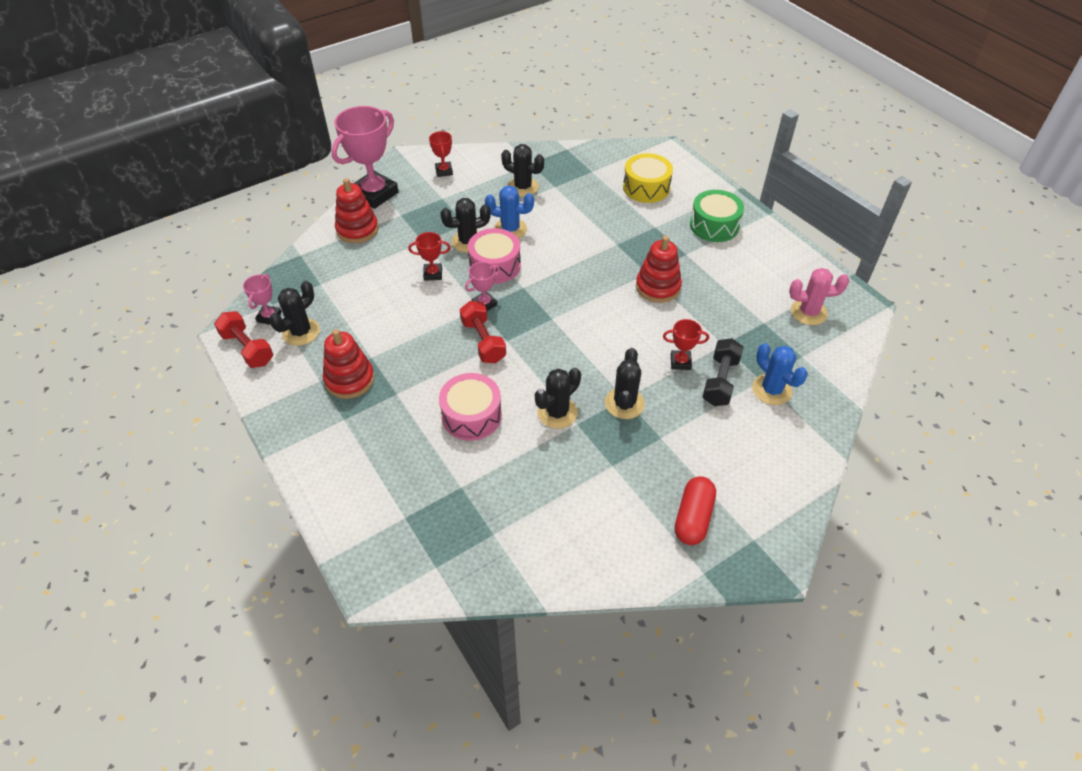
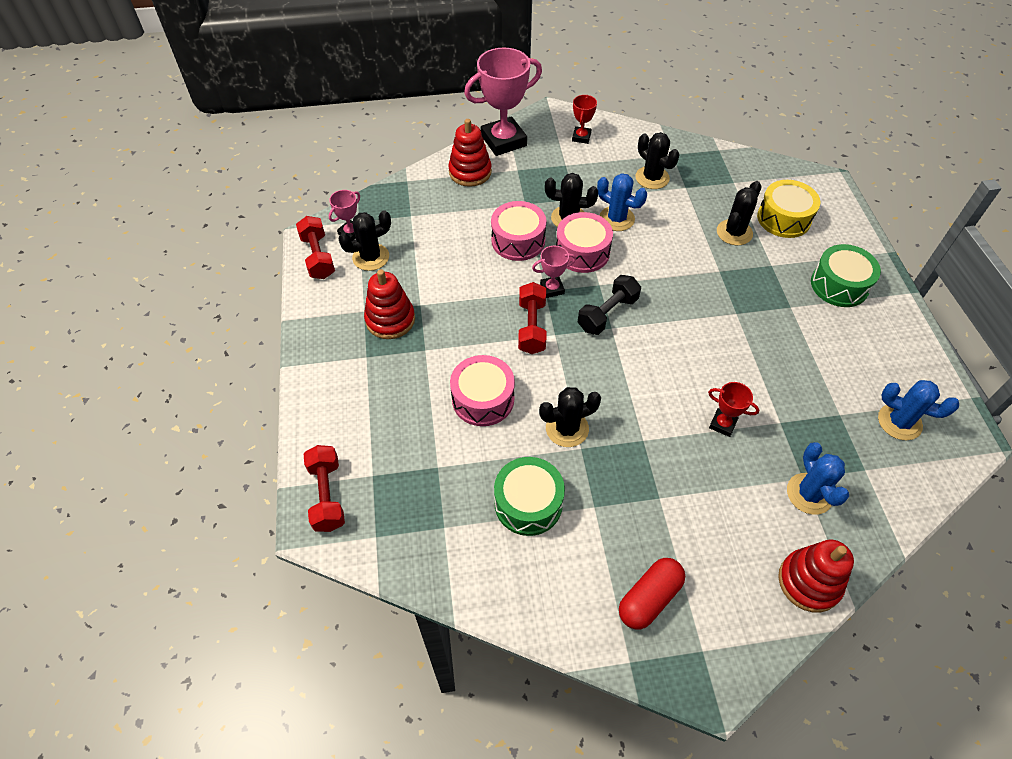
camera: 25 degrees right, 5 degrees up
(371, 551) = (327, 495): none -> red dumbbell
(433, 274) = (518, 240): red trophy -> pink drum
(556, 485) = (528, 503): none -> green drum
(624, 403) = (640, 446): black cactus -> black cactus (734, 232)
(658, 287) = (740, 333): red stacking toy -> red stacking toy (809, 582)
(720, 381) = (756, 462): black dumbbell -> black dumbbell (607, 314)
(808, 312) = (899, 422): pink cactus -> blue cactus

